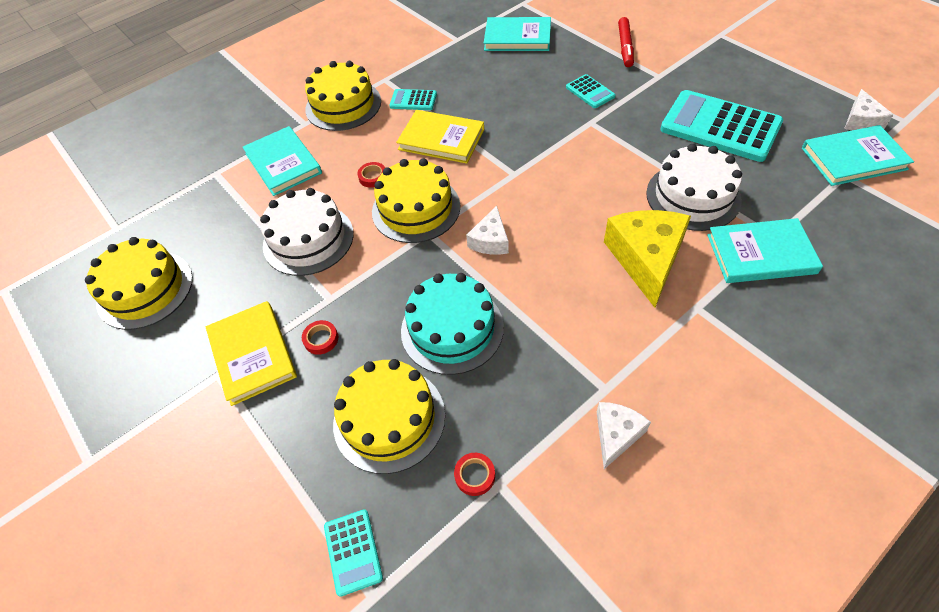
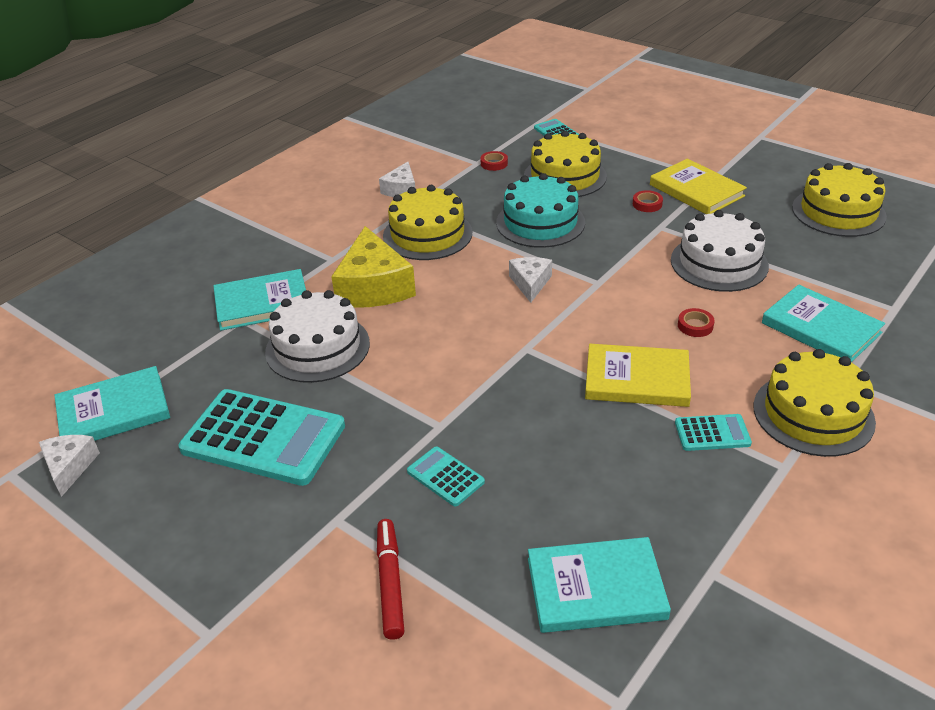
camera: 165 degrees right, 15 degrees down
(416, 209) = (623, 301): yellow cake -> yellow cake (427, 234)

